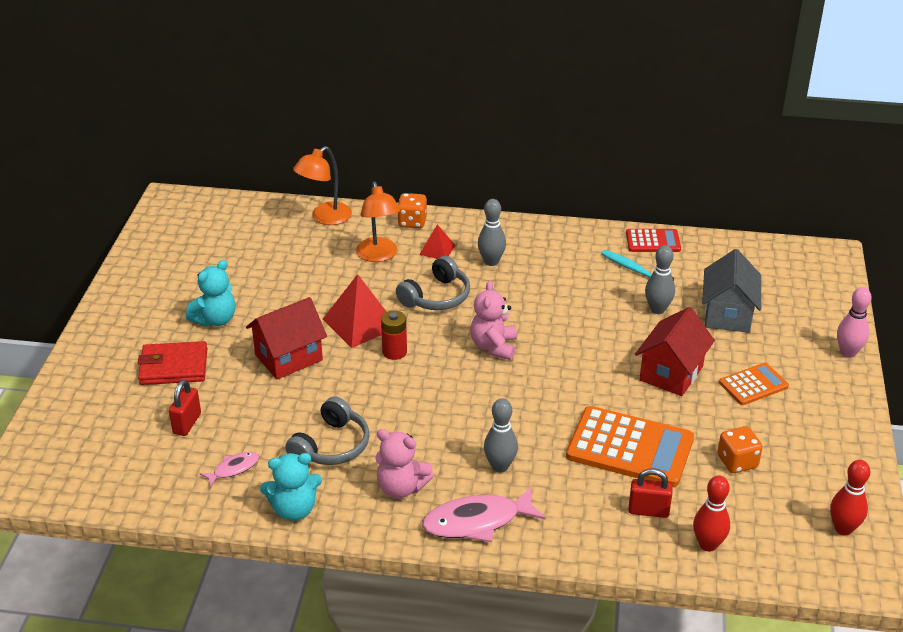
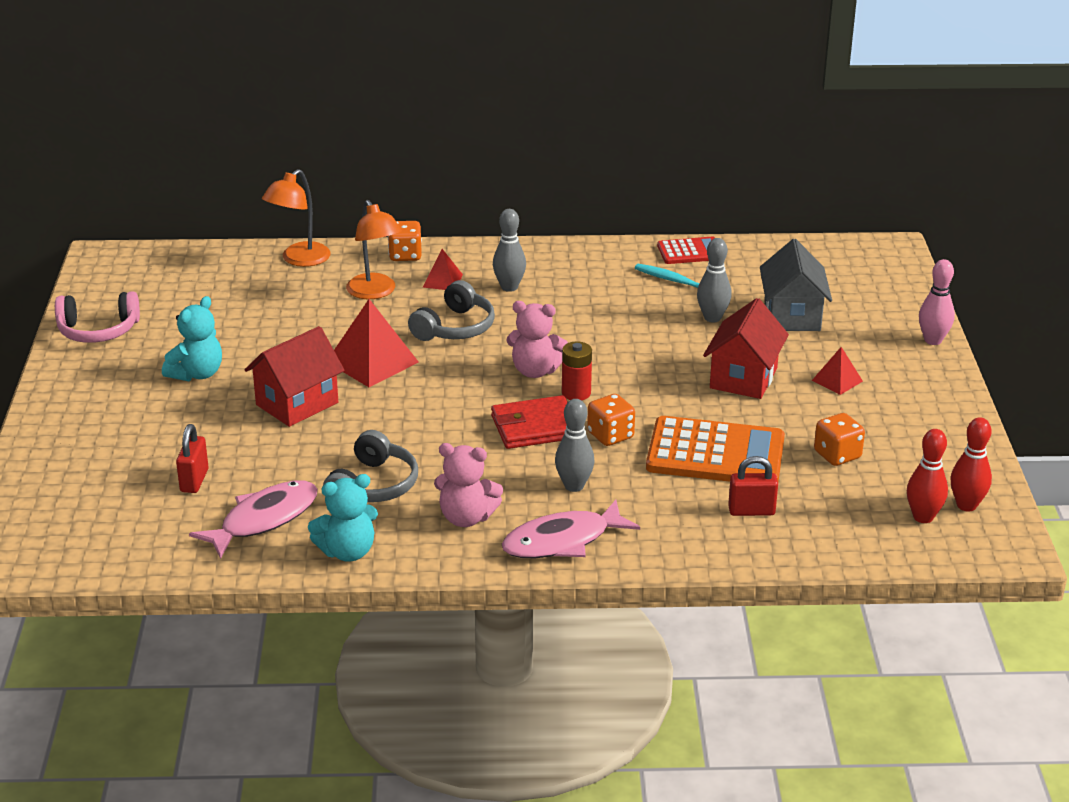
camera: 10 degrees left, 5 degrees down
(148, 270) = (98, 330): none -> pink headphones
(173, 367) = (160, 426): red wallet -> red wallet (535, 427)
(233, 469) = (264, 520): pink fish -> pink fish, size x1.92
(394, 352) = (421, 386): red battery -> red battery (576, 393)
(493, 347) = (535, 371): pink teddy bear -> pink teddy bear turned 75 degrees counterclockwise
(543, 419) = (610, 435): none -> orange dice
(708, 545) = (824, 535): red bowling pin -> red bowling pin (923, 517)
(753, 385) = (837, 380): orange calculator -> red pyramid

